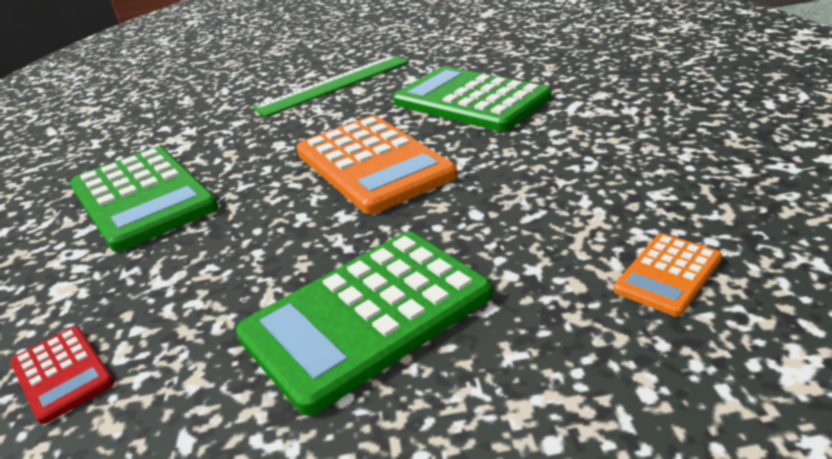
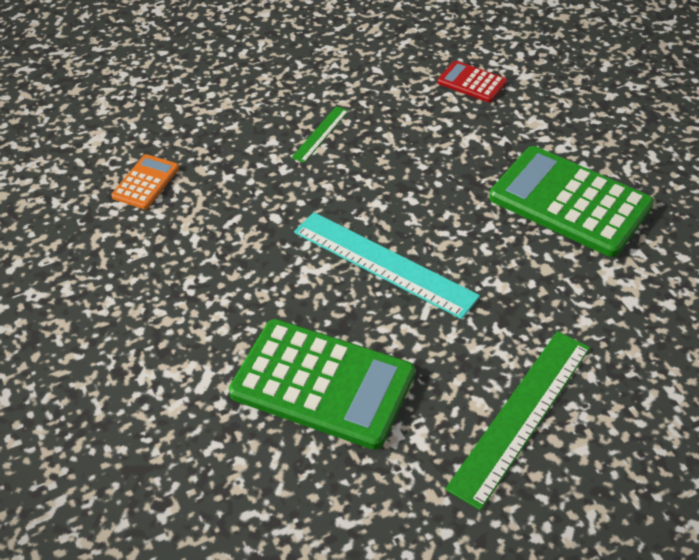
camera: 160 degrees right, 15 degrees up
(366, 315) = (320, 134): green calculator -> green ruler
(373, 164) = (384, 263): orange calculator -> turquoise ruler

